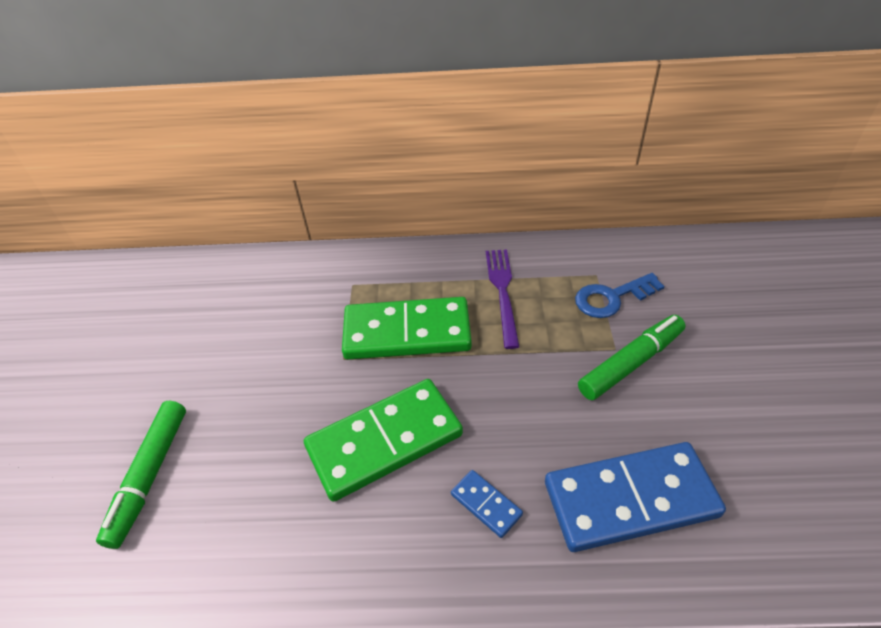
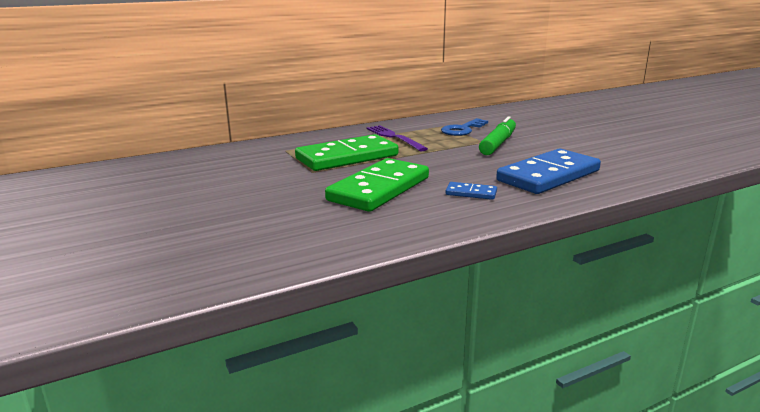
camera: 30 degrees left, 25 degrees down
(149, 476) = (208, 234): green marker -> none

